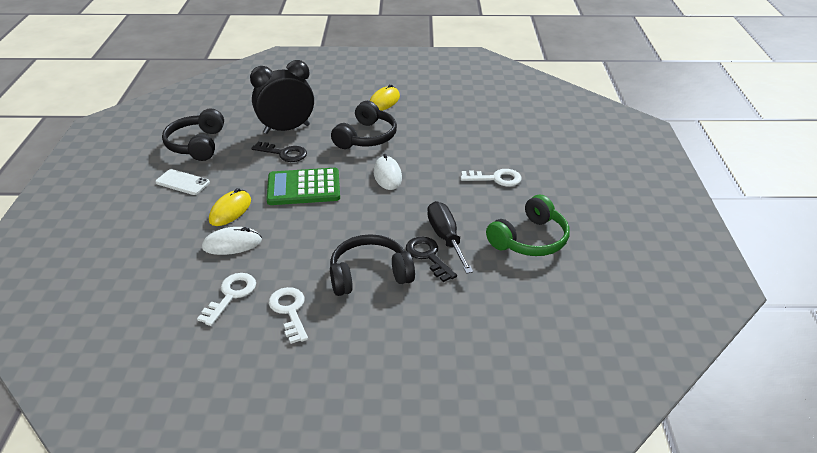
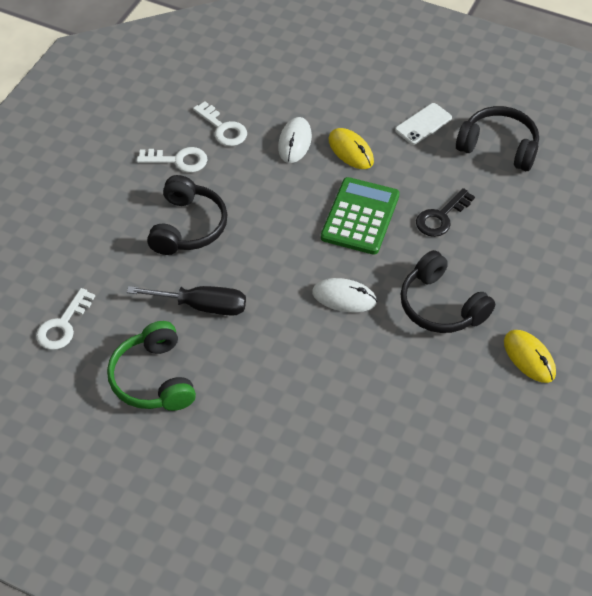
camera: 115 degrees right, 15 degrees up
(286, 129) = (498, 233): black clock -> none
(428, 256) = (184, 280): black key -> none
(496, 179) = (278, 402): white key -> white key (63, 325)

